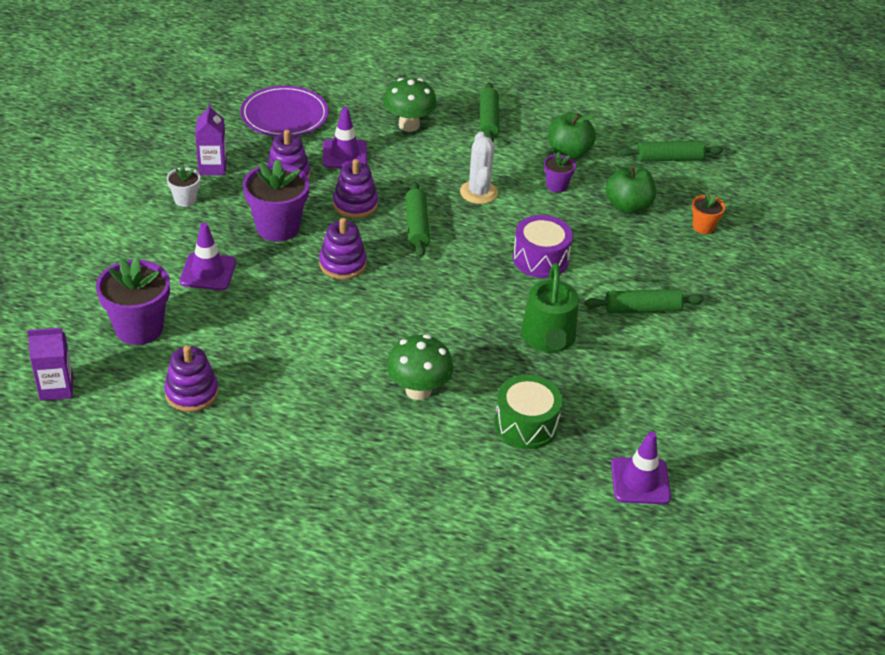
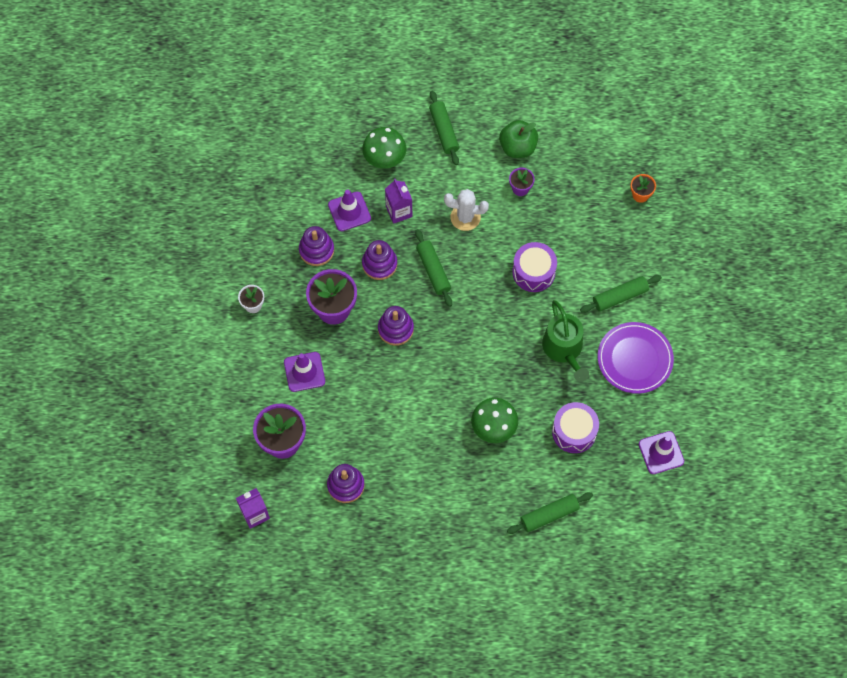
camera: 15 degrees left, 25 degrees up
(212, 167) = (256, 262): purple carton -> purple carton (399, 211)
(284, 115) = (284, 183): purple plate -> purple plate (635, 359)
(478, 192) = (465, 217): white cactus -> white cactus turned 60 degrees counterclockwise
(526, 424) = (574, 432): green drum -> purple drum
(628, 206) = (580, 192): green apple -> none
(669, 158) = (595, 126): green rolling pin -> green rolling pin (549, 515)

